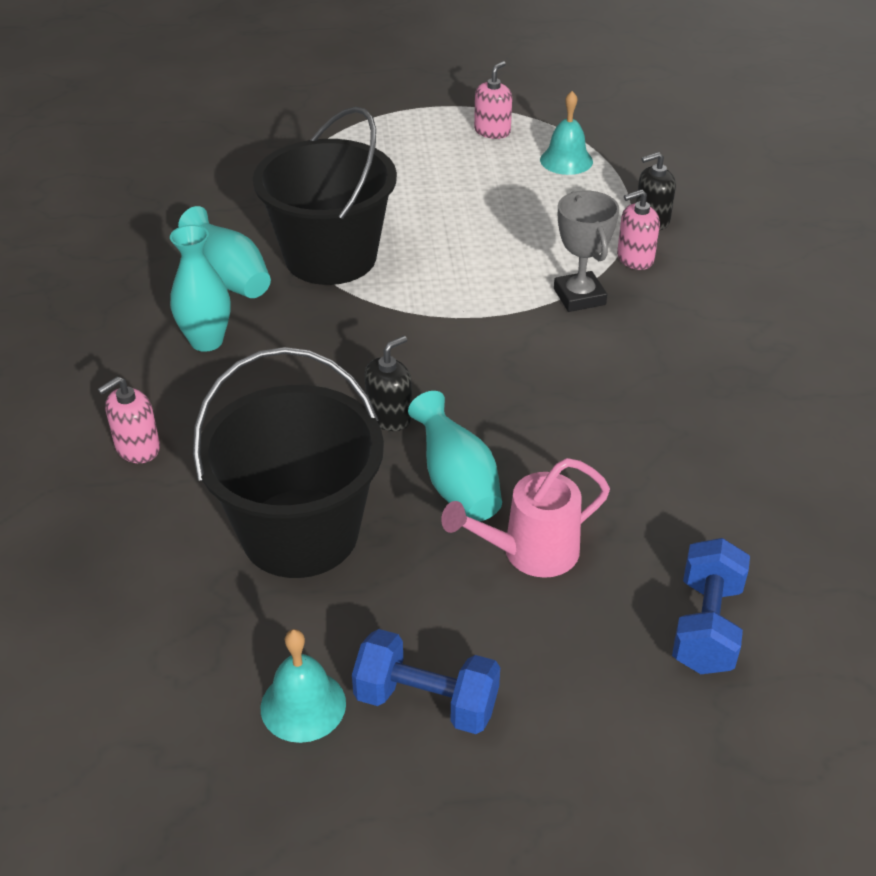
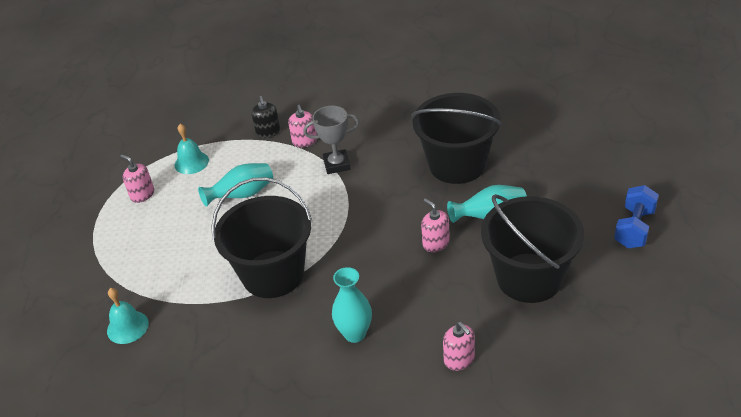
camera: 80 degrees left, 0 degrees up
(230, 278) = (285, 326): turquoise vase -> turquoise vase (242, 195)
(303, 705) = (644, 271): turquoise bell -> turquoise bell (127, 327)
(389, 417) = (436, 243): black soap dispenser -> pink soap dispenser
(529, 553) = (538, 192): pink watering can -> none
(598, 439) = (457, 164): none -> black bucket
(706, 626) = (578, 140): blue dumbbell -> none

